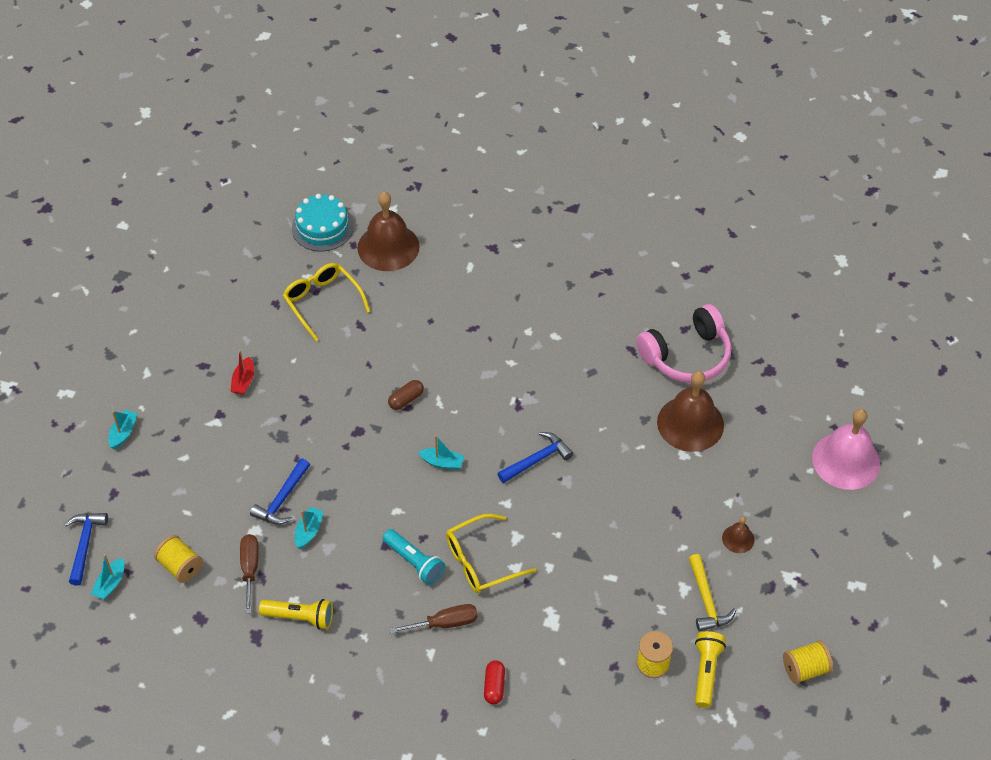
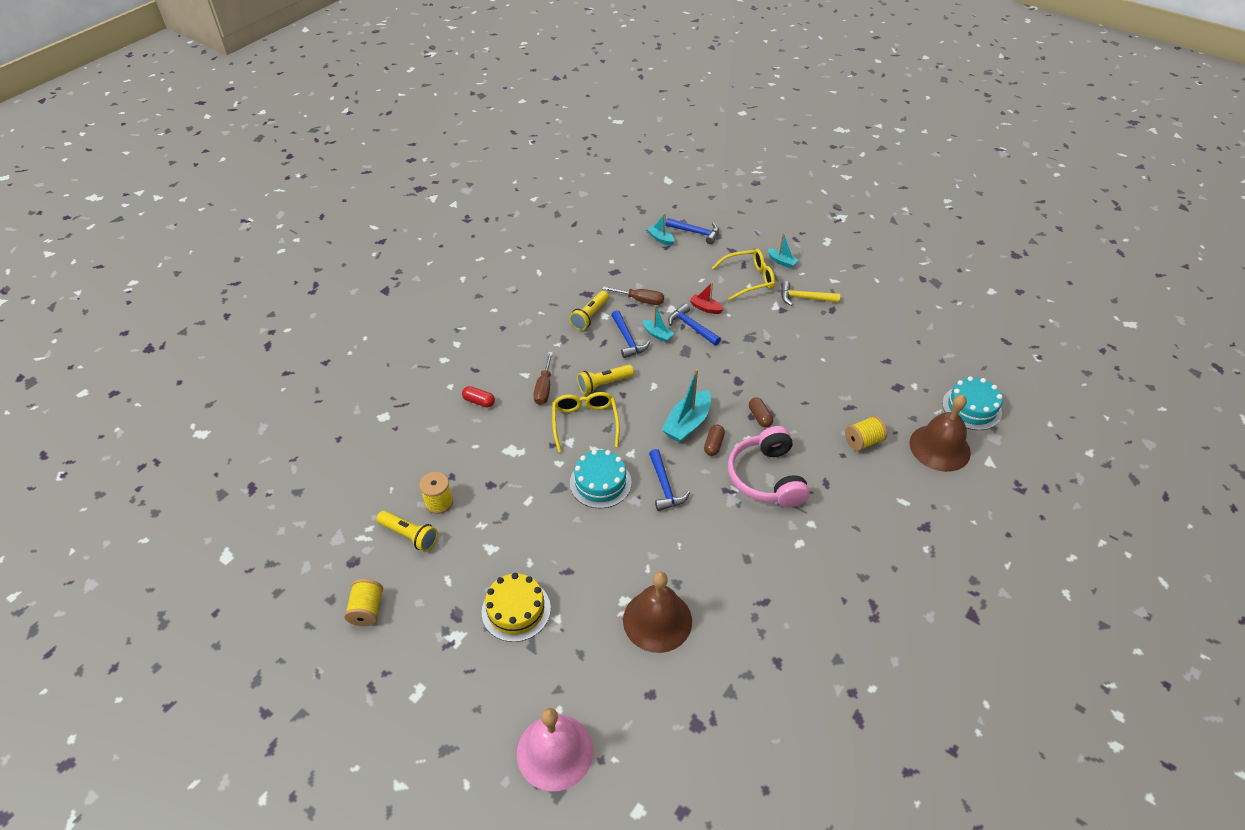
camera: 110 degrees right, 5 degrees down
(181, 566) = (658, 270): yellow spool -> yellow spool (863, 441)
(243, 381) = (810, 328): red boat -> red boat (705, 308)
(322, 302) = (881, 389): yellow glasses -> yellow glasses (749, 279)
(329, 561) = (628, 340): none -> blue hammer
(414, 562) = (604, 384): turquoise flashlight -> yellow flashlight
(442, 462) = (687, 423): turquoise boat -> turquoise boat, size x1.79
(462, 431) = (713, 445): none -> brown capsule
(558, 518) = (600, 482): none -> turquoise cake
(687, 356) = (741, 650): pink headphones -> pink headphones (767, 477)
(707, 600) = (470, 561): yellow hammer -> yellow hammer (804, 298)
(738, 539) = (516, 610): brown bell -> yellow cake

